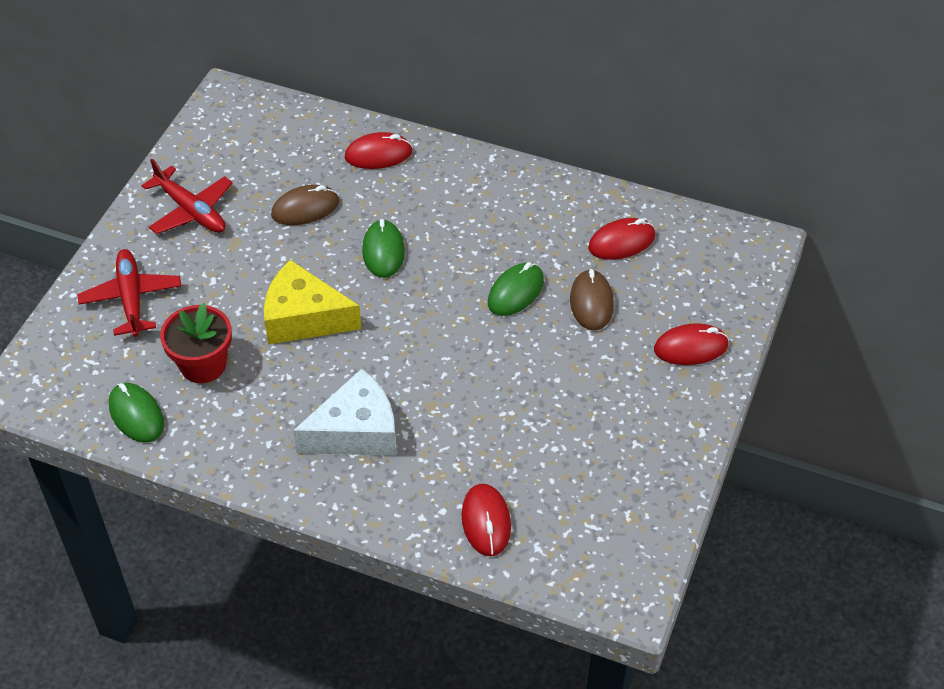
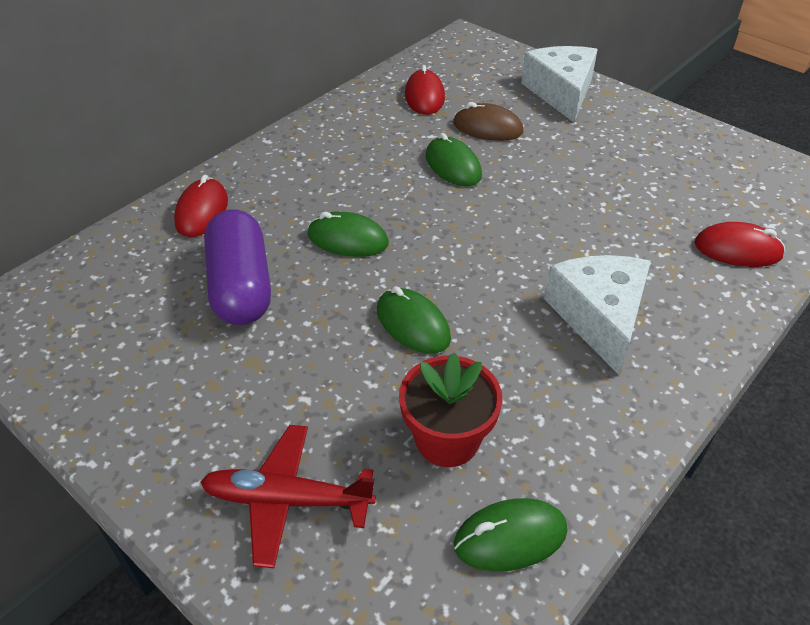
camera: 70 degrees left, 5 degrees down
(191, 210) = (165, 396): red plane -> none
(303, 318) = (413, 324): yellow cheese -> green mouse
(305, 208) = (241, 286): brown mouse -> purple capsule
(691, 347) = (561, 92): red mouse -> white cheese

